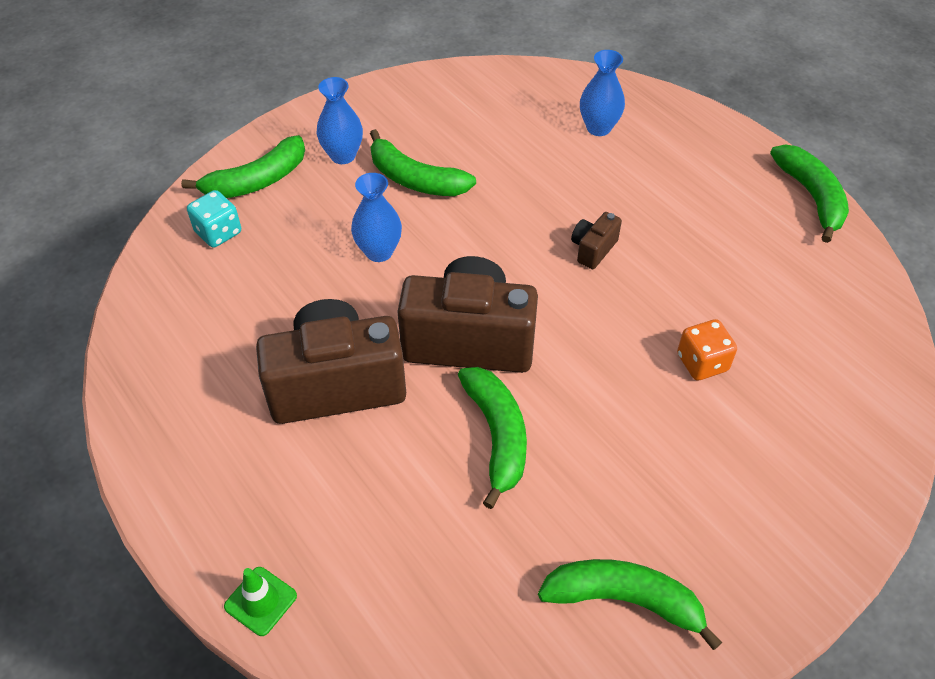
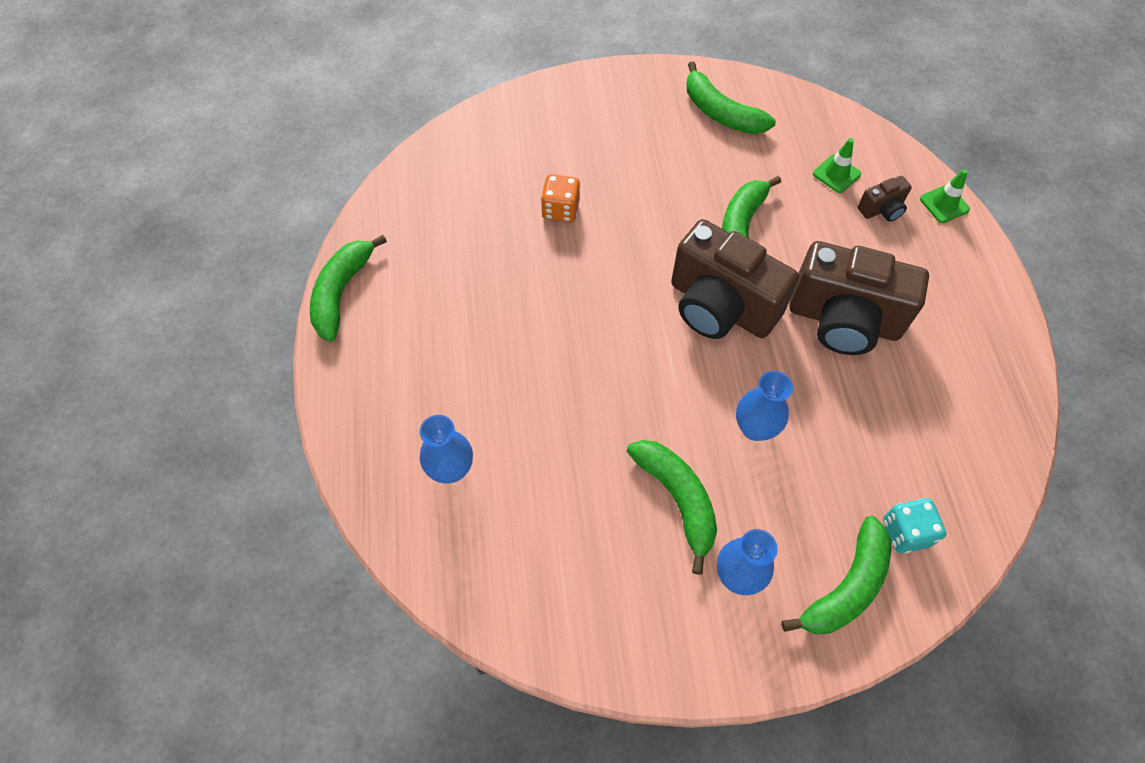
camera: 150 degrees left, 10 degrees up
(257, 181) = (846, 587): green banana -> green banana turned 135 degrees clockwise
(421, 576) = (836, 174): none -> green traffic cone
(593, 249) = (566, 336): brown camera -> brown camera (881, 209)

